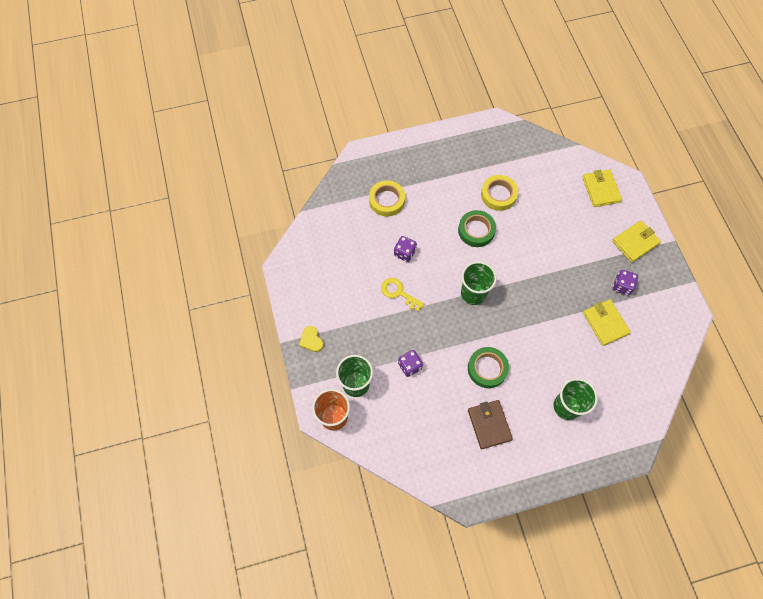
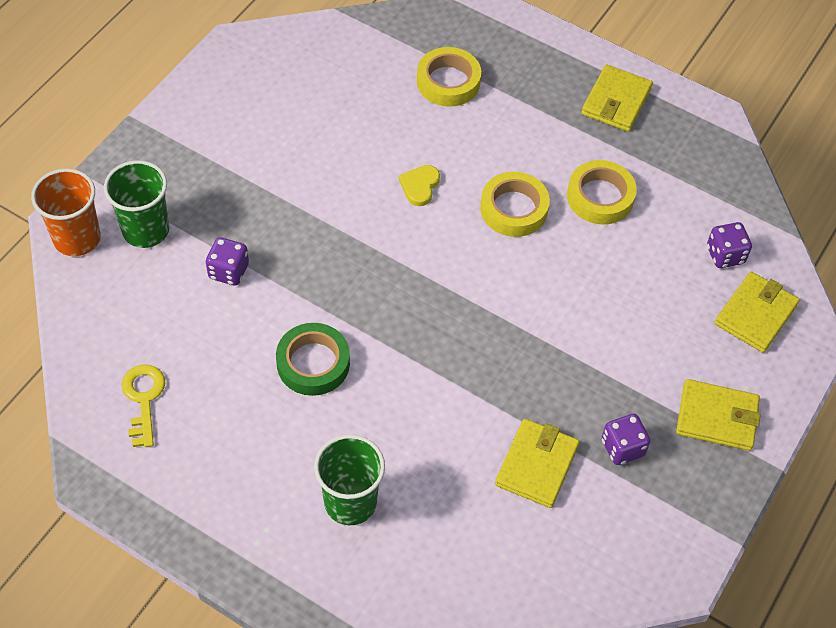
camera: 45 degrees right, 10 degrees down
(311, 340) = (162, 142): yellow heart -> yellow heart (420, 186)
(399, 293) = (324, 187): yellow key -> yellow key (143, 399)
(404, 253) = (391, 153): purple dice -> purple dice (725, 255)
(456, 149) = (616, 101): none -> yellow wallet
(473, 293) = (412, 270): green cup -> none
(476, 230) = (514, 209): green tape -> yellow tape
(489, 425) = (229, 422): brown wallet -> none

